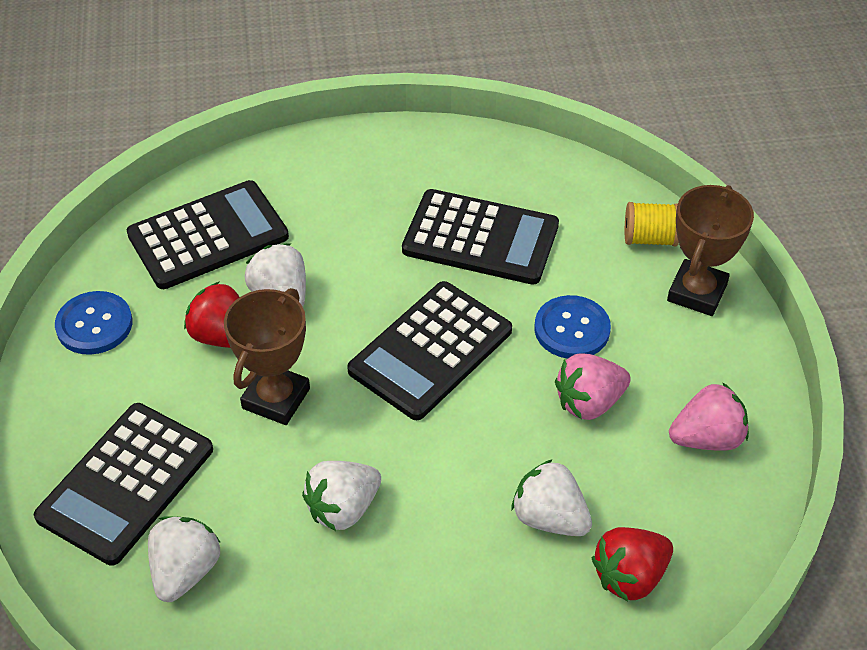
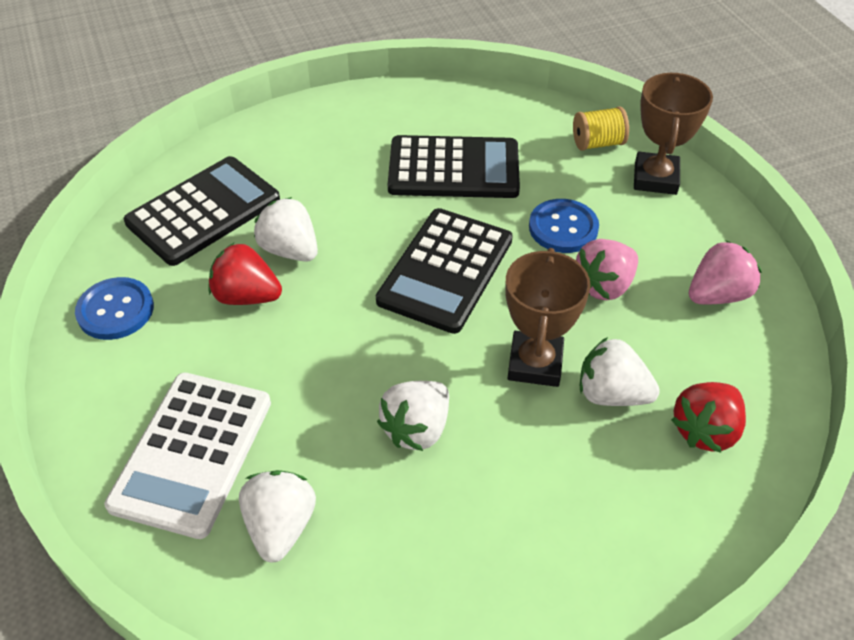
camera: 15 degrees left, 0 degrees up
(126, 483) = (192, 453): black calculator -> white calculator
(276, 398) = (316, 341): brown trophy -> brown trophy (535, 363)

